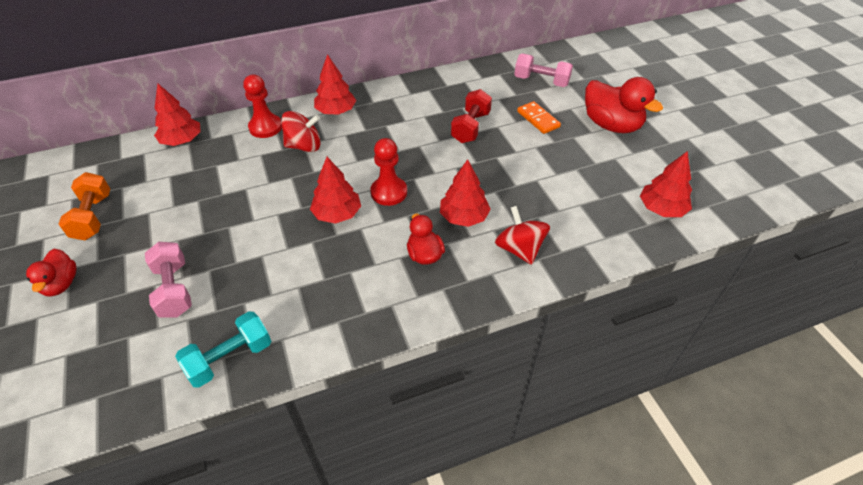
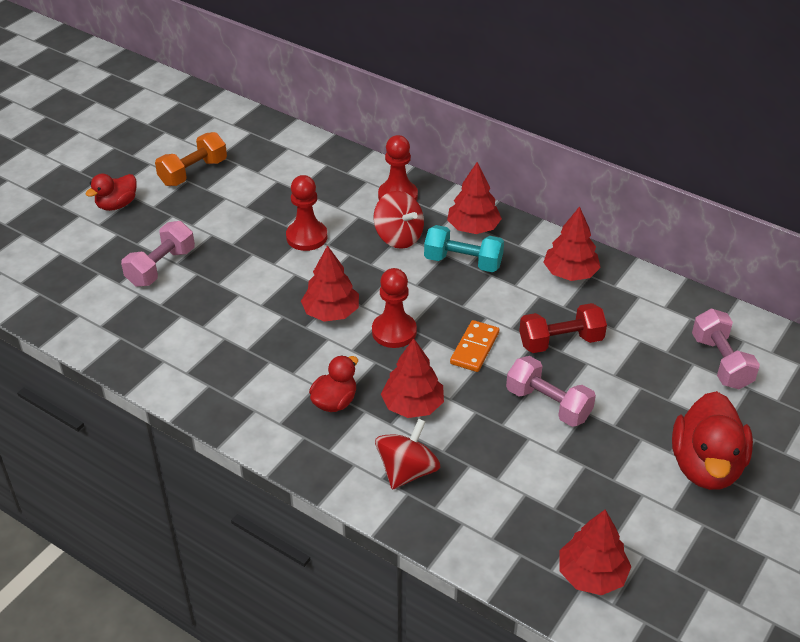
camera: 55 degrees right, 5 degrees down
(182, 141) = (325, 158): red tree -> red tree (570, 273)
(230, 358) = (122, 342): turquoise dumbbell -> turquoise dumbbell (463, 262)
(248, 189) = (306, 237): none -> red pawn
(516, 158) = (548, 404): none -> pink dumbbell
(538, 119) = (640, 392): orange domino -> orange domino (475, 348)

